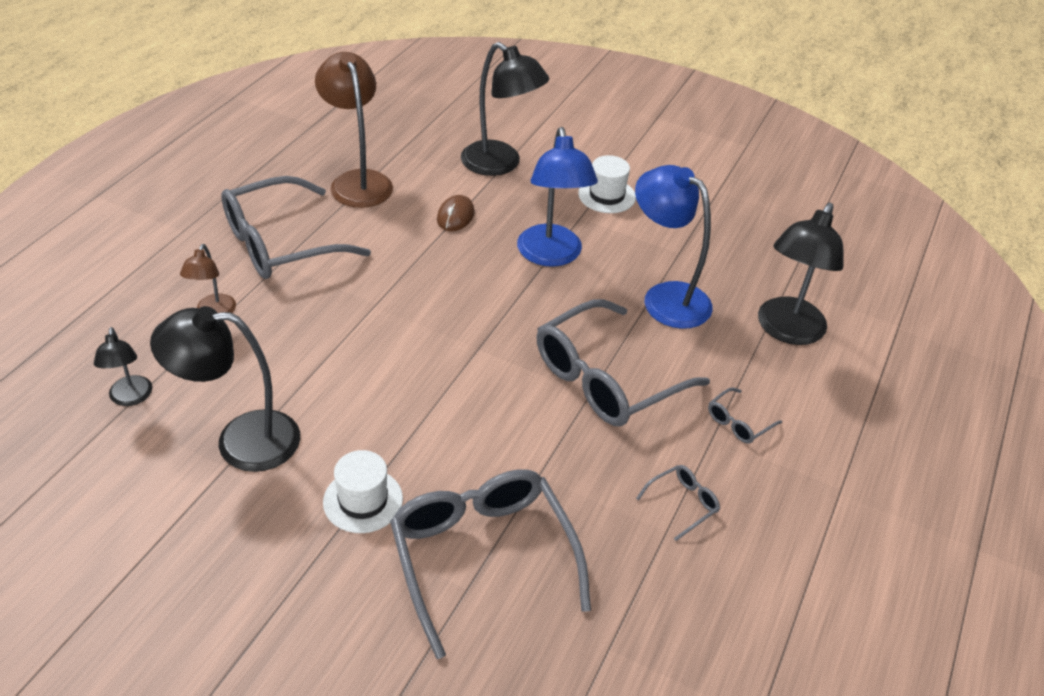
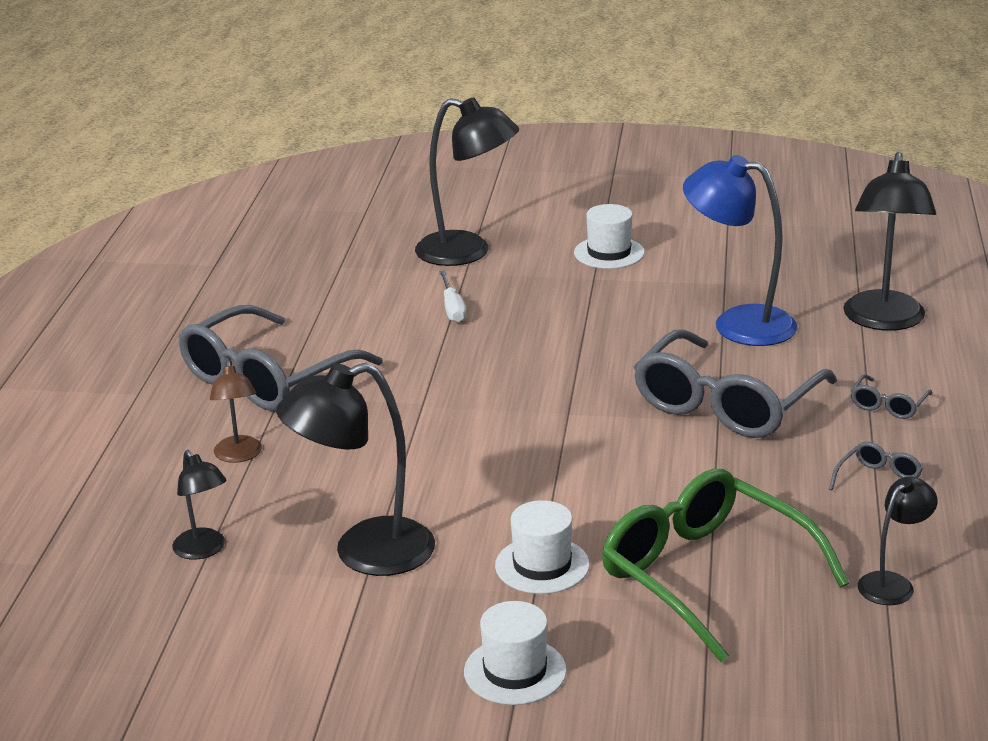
camera: 15 degrees left, 15 degrees down
(274, 605) = (515, 671): none -> white hat
(357, 181) = (312, 303): brown lamp -> none
(455, 216) = (452, 308): brown mouse -> white screwdriver
(482, 557) = (705, 575): grey glasses -> green glasses
(551, 256) = (587, 317): blue lamp -> none
(629, 621) = (892, 583): none -> black lamp

